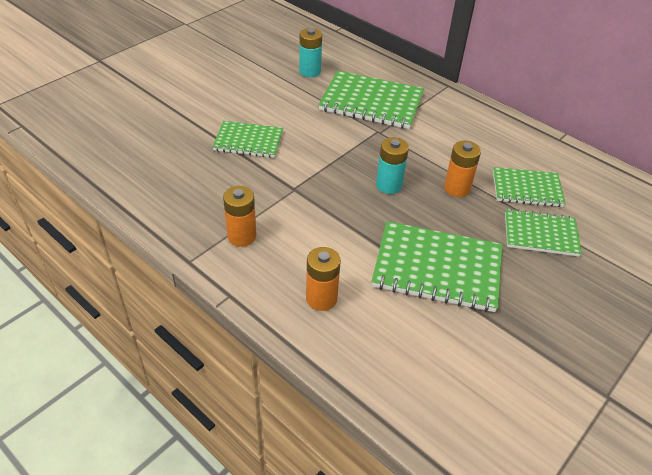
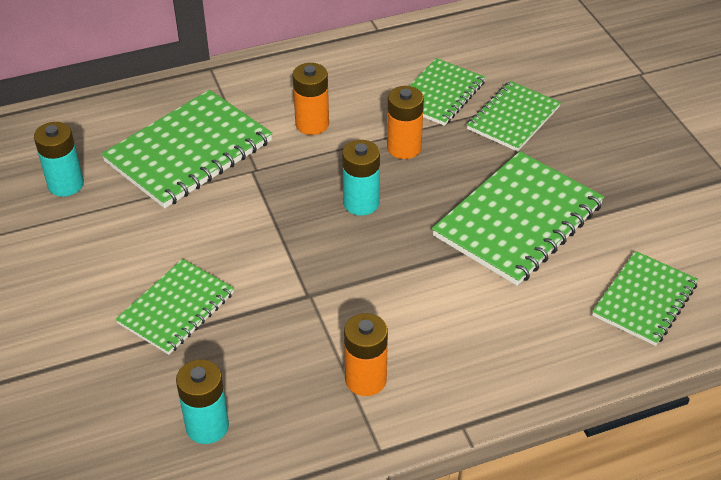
camera: 60 degrees left, 0 degrees up
(171, 182) = (207, 426): none -> turquoise battery
(321, 298) = (511, 338): orange battery -> orange battery (312, 124)
(413, 370) = (645, 300): none -> green notebook

